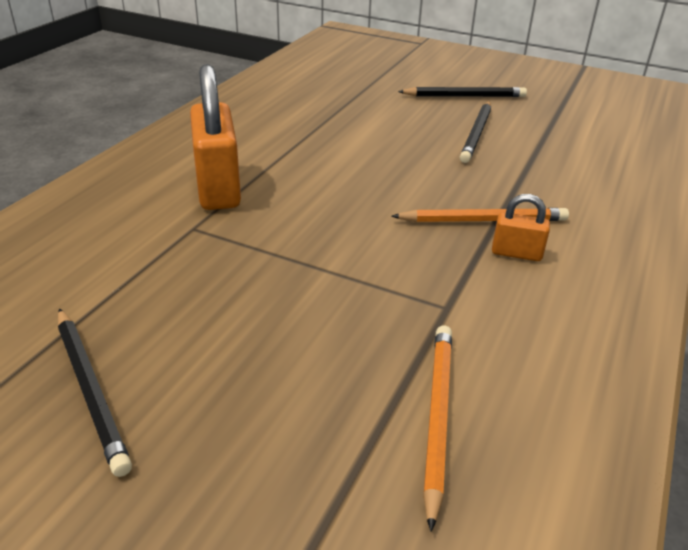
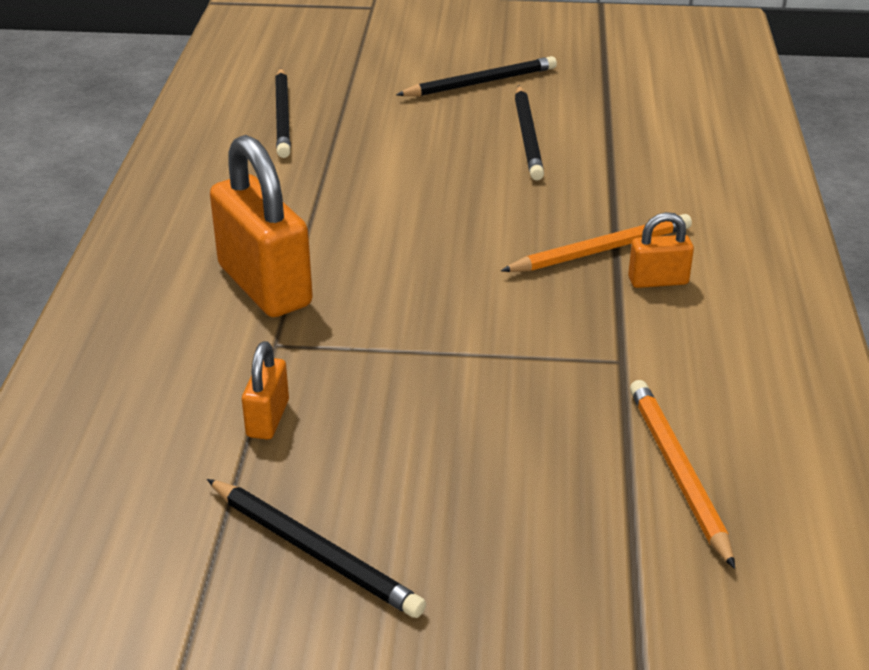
camera: 20 degrees left, 0 degrees up
(144, 278) = (268, 419): none -> orange padlock
(315, 91) = (282, 116): none -> black pencil

